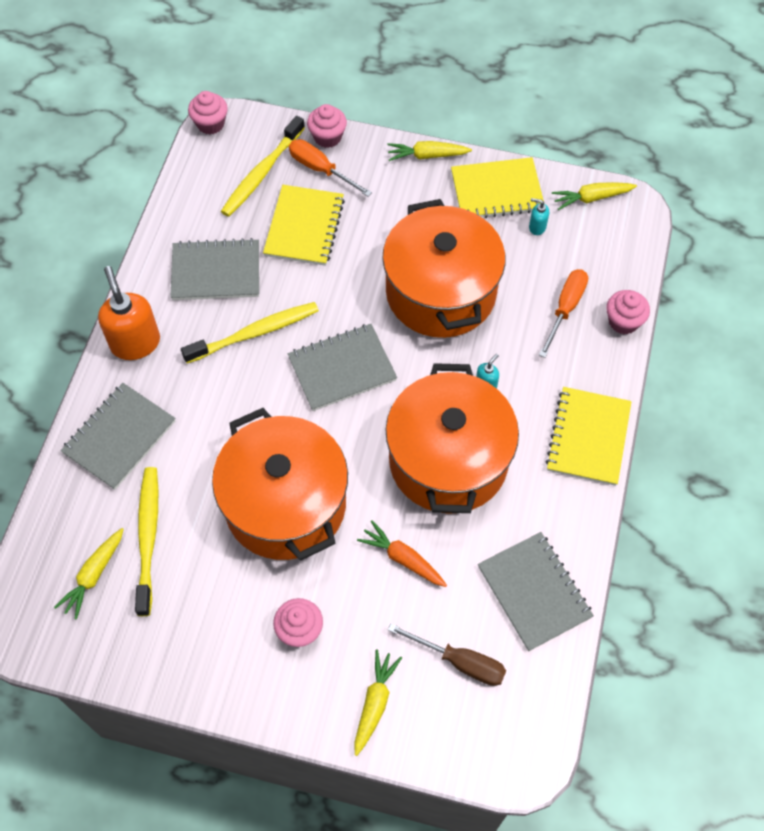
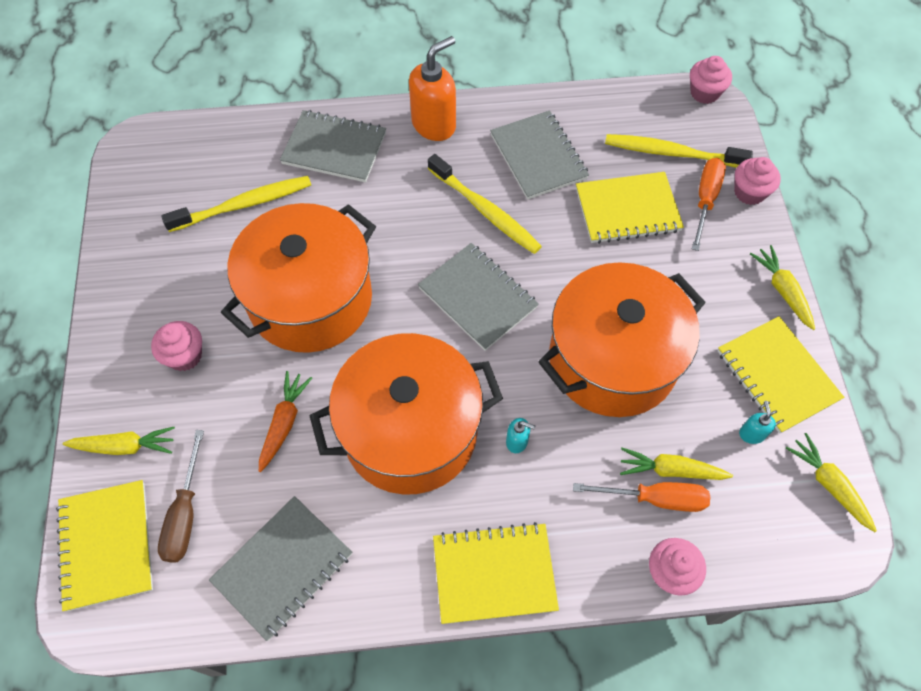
camera: 70 degrees right, 0 degrees up
(94, 575) = (197, 179): yellow carrot -> yellow carrot (671, 470)
(466, 736) = (107, 545): none -> yellow notebook

